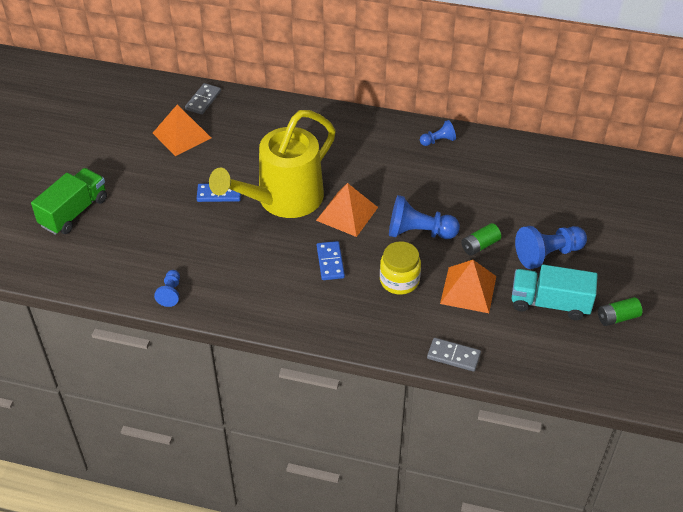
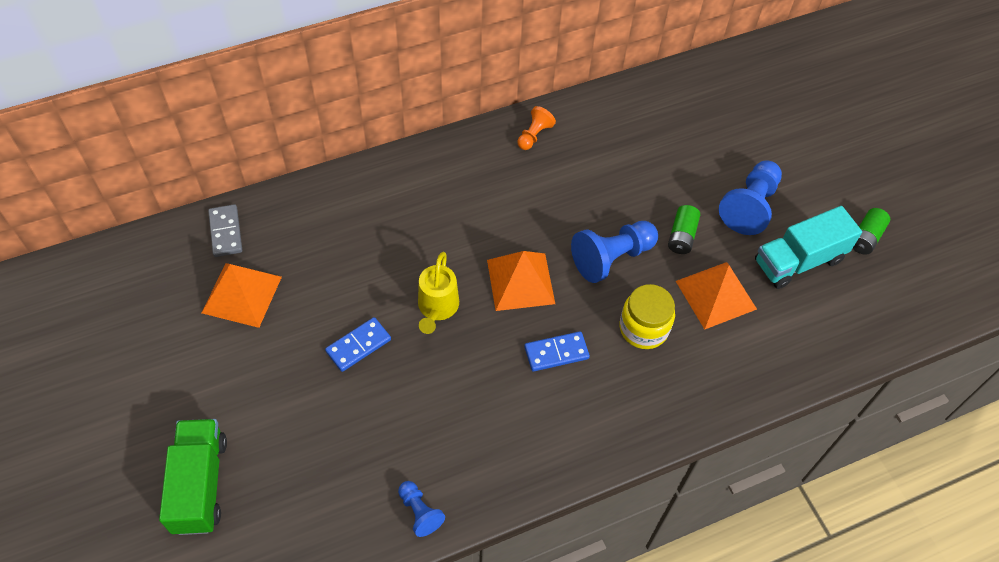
camera: 40 degrees left, 10 degrees up
(282, 200) = (437, 308): yellow watering can -> yellow watering can, size x0.47
(330, 262) = (556, 353): blue domino -> blue domino turned 60 degrees counterclockwise
(438, 141) = (534, 135): blue pawn -> orange pawn
(453, 356) = (769, 381): grey domino -> none

